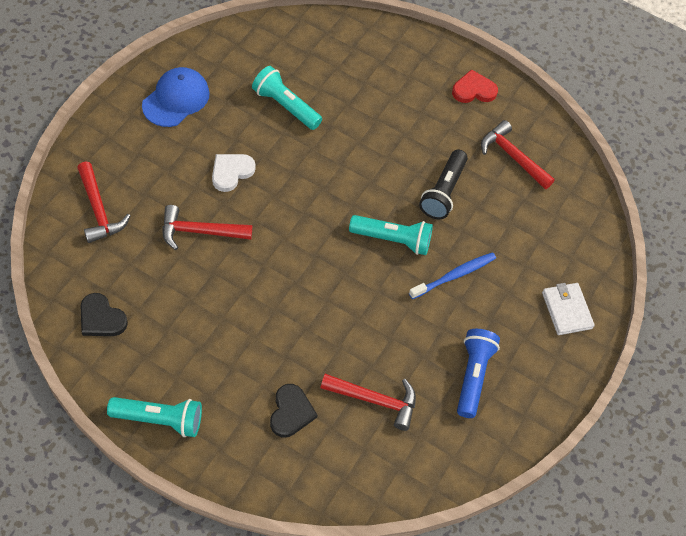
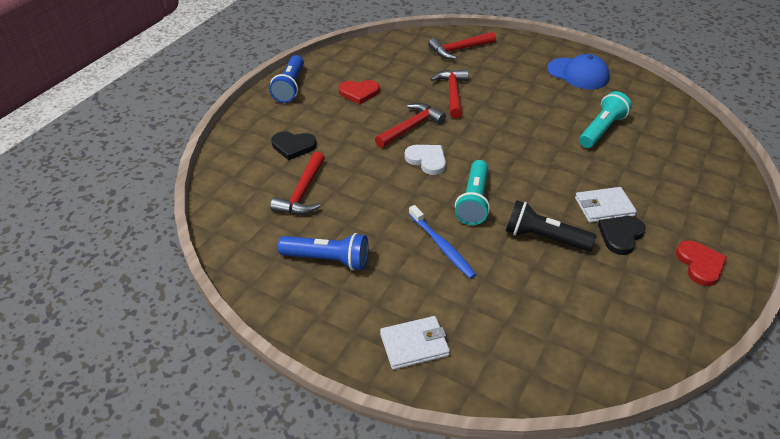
camera: 95 degrees right, 15 degrees down
(101, 318) = (369, 58): black heart -> black heart (620, 235)
(159, 420) = (290, 87): turquoise flashlight -> blue flashlight
(185, 335) = (359, 93): none -> red heart
(231, 172) = (516, 105): white heart -> white heart (427, 160)
(403, 136) = (604, 207): none -> white wallet
(513, 157) = (617, 299): red hammer -> red hammer (411, 127)

